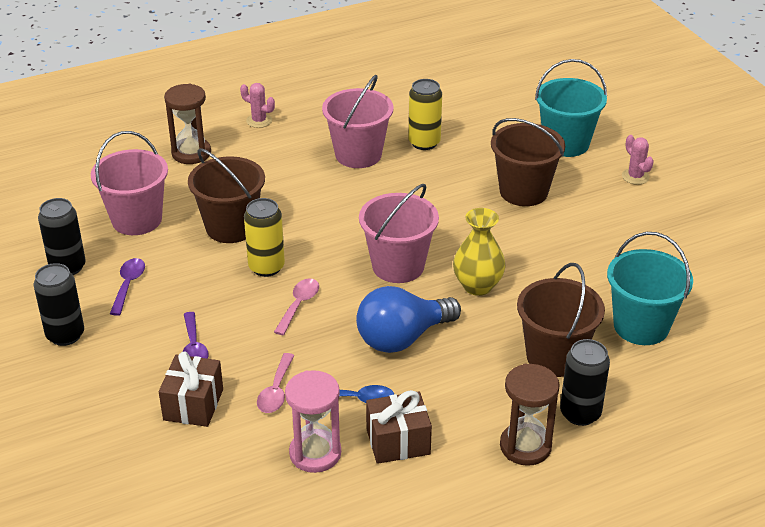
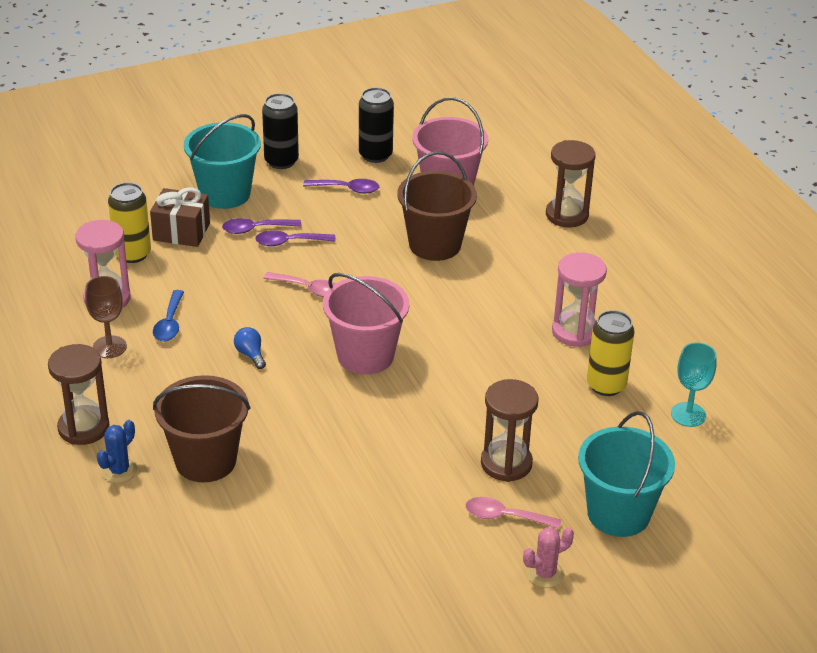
camera: 90 degrees right, 0 degrees up
(219, 321) = (289, 242): none -> purple spoon
(259, 121) = (637, 259): pink cactus -> none
(266, 267) = (369, 268): yellow can -> yellow can (132, 254)
(276, 391) = (189, 276): pink spoon -> pink spoon (505, 517)
(358, 154) = (575, 332): pink bucket -> pink hourglass
(398, 441) = (109, 347): brown gift -> brown goblet
(402, 338) = (250, 354): blue light bulb -> blue light bulb, size x0.41
(453, 109) = (688, 414): none -> turquoise goblet
(477, 286) = (327, 412): yellow vase -> none
(523, 191) = (506, 463): brown bucket -> brown hourglass
(580, 413) = (119, 471): black can -> blue cactus
(641, 326) = (245, 536): turquoise bucket -> turquoise bucket (225, 194)

